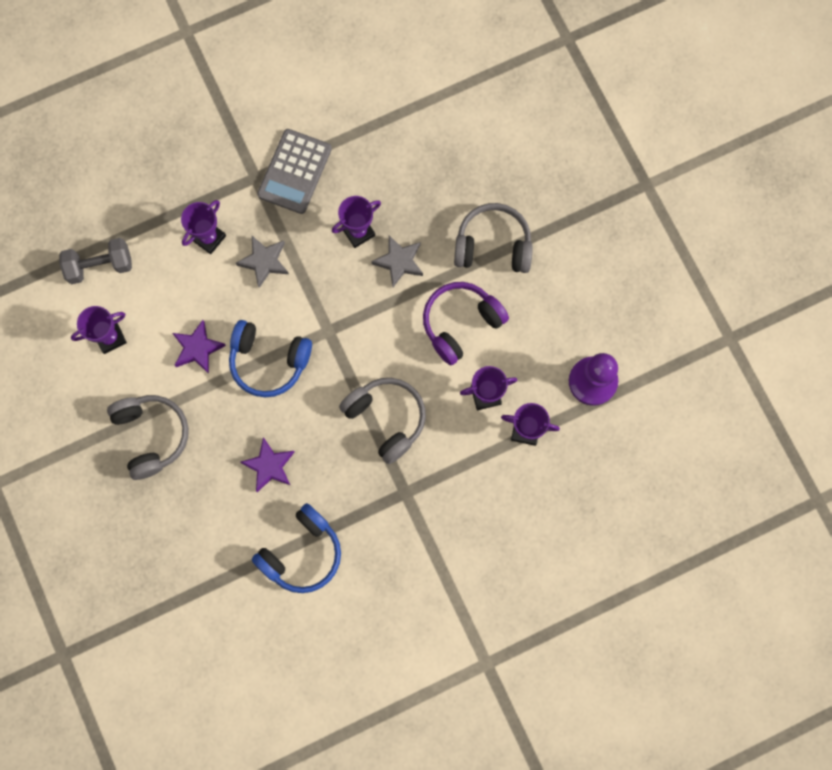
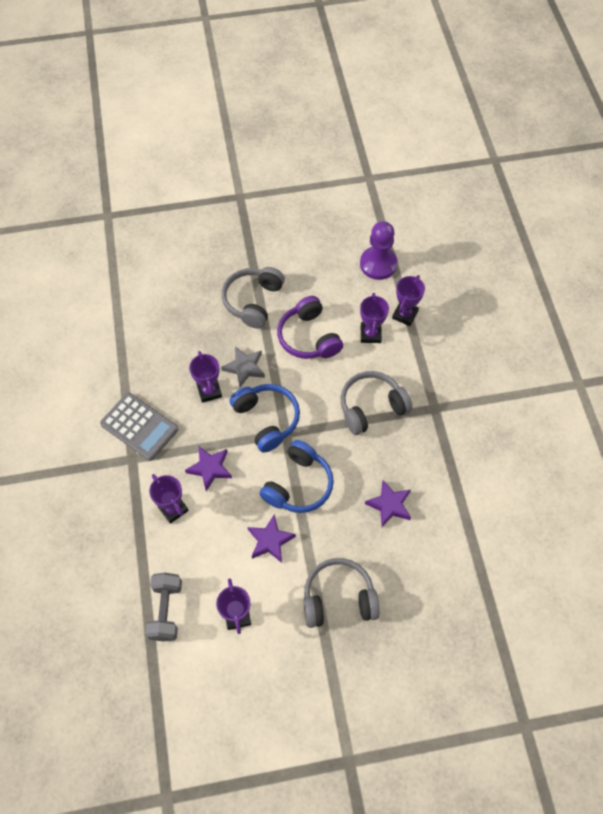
camera: 75 degrees left, 15 degrees down
(264, 262) = (210, 468): grey star -> purple star
(302, 553) = (469, 496): blue headphones -> blue headphones (267, 419)

